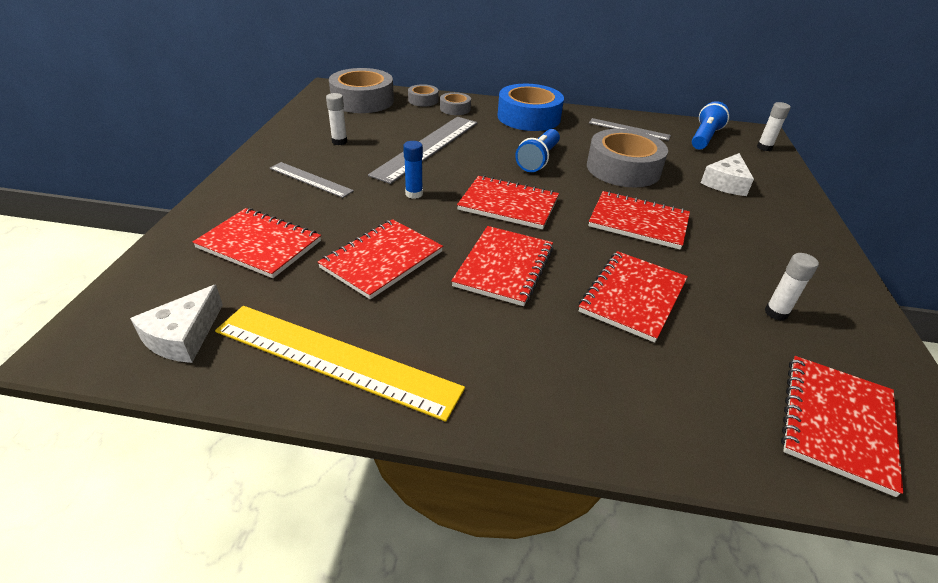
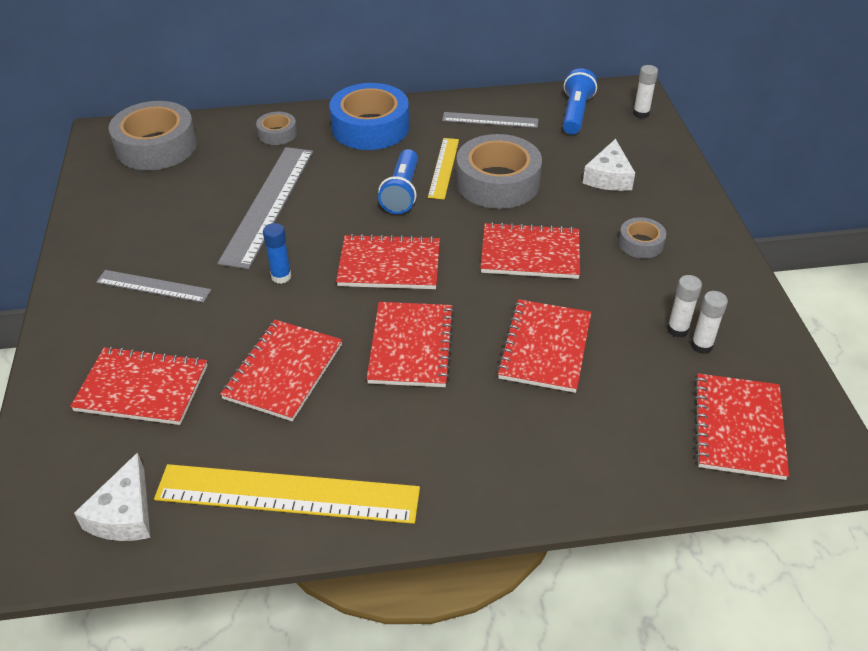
camera: 15 degrees left, 5 degrees up
(339, 141) = (159, 221): white glue stick -> white glue stick (701, 346)
(423, 100) = (232, 128): grey tape -> grey tape (640, 243)
(579, 151) = (443, 168): none -> yellow ruler

